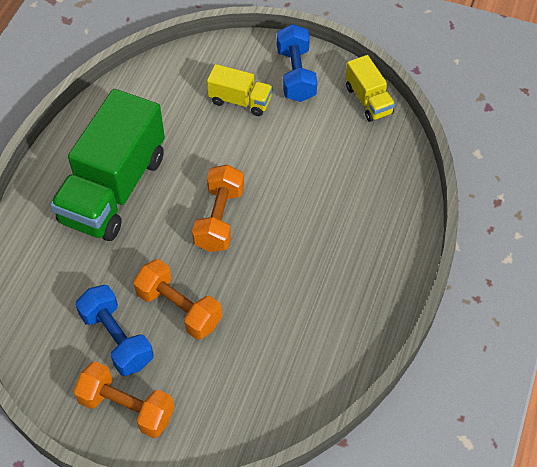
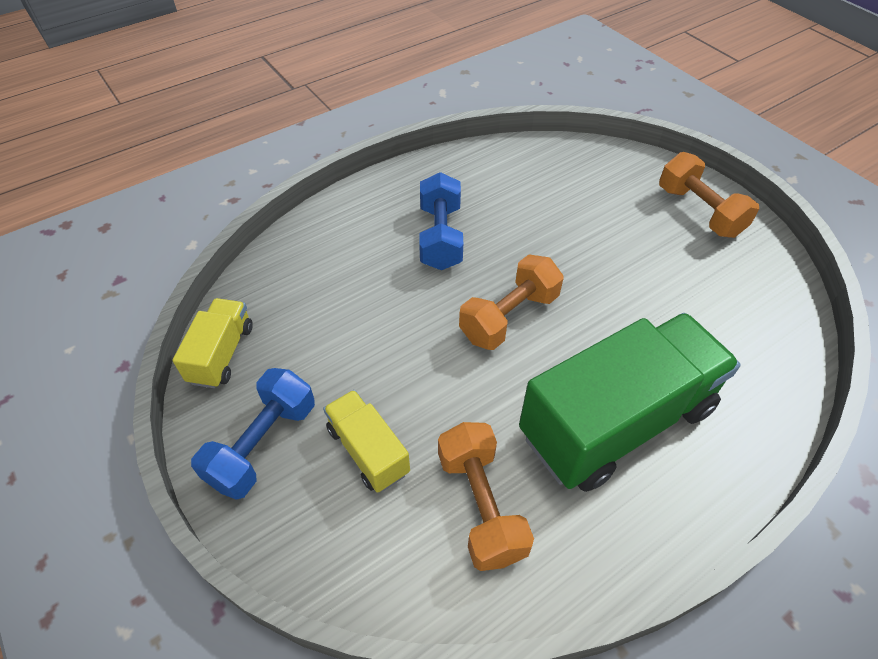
camera: 145 degrees left, 5 degrees down
(117, 339) = (685, 264): blue dumbbell -> blue dumbbell (440, 237)
(179, 308) = (607, 258): orange dumbbell -> orange dumbbell (480, 505)

